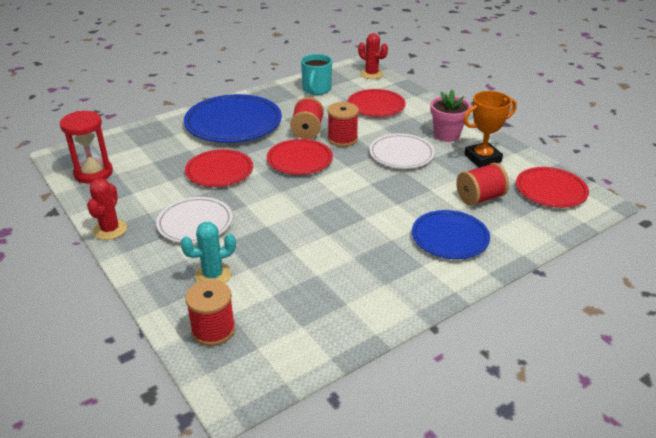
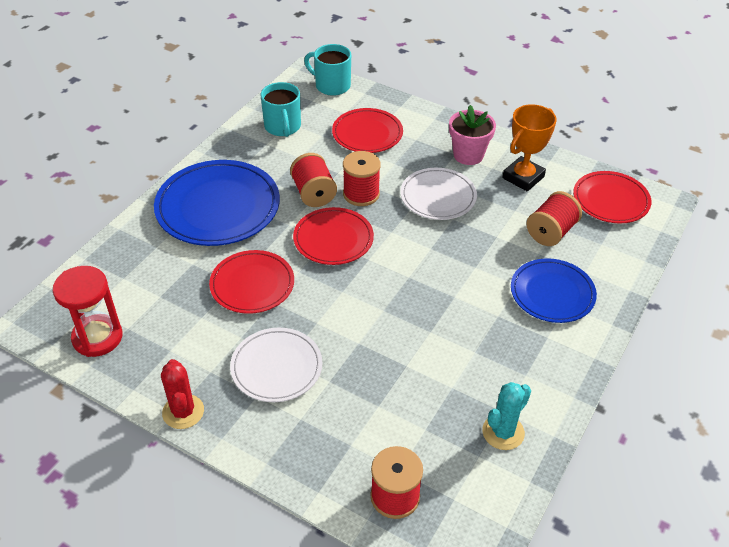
camera: 25 degrees left, 10 degrees up
(213, 275) = (346, 429): turquoise cactus -> turquoise cactus (503, 432)
(371, 74) = (331, 85): red cactus -> turquoise mug

